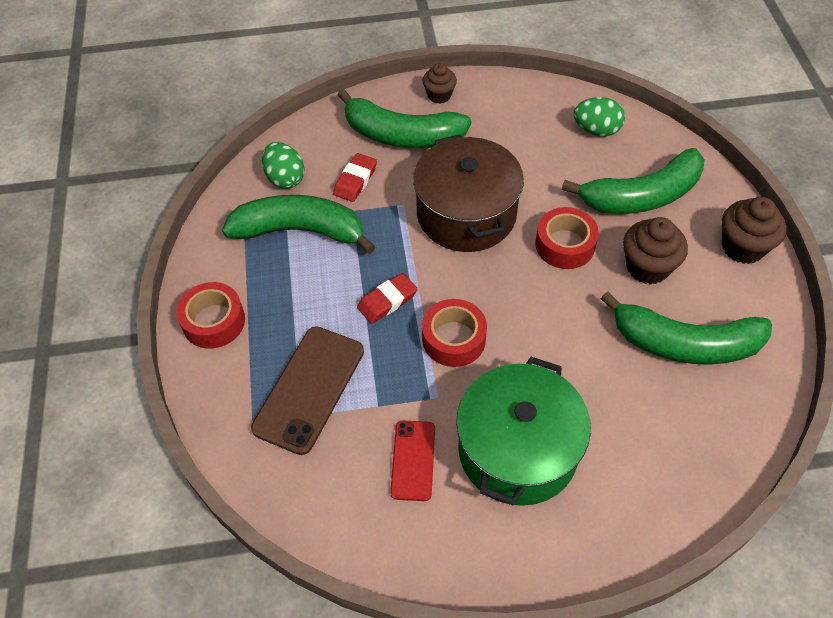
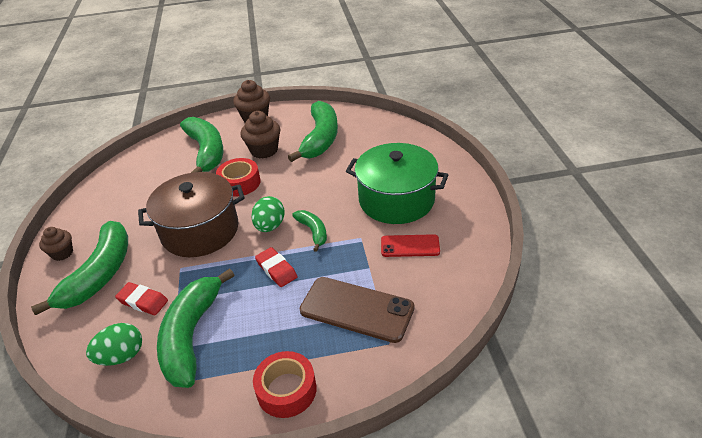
camera: 90 degrees left, 15 degrees down
(454, 339) = (313, 232): red tape -> green banana
(596, 130) = (140, 170): green egg -> green egg (270, 226)

